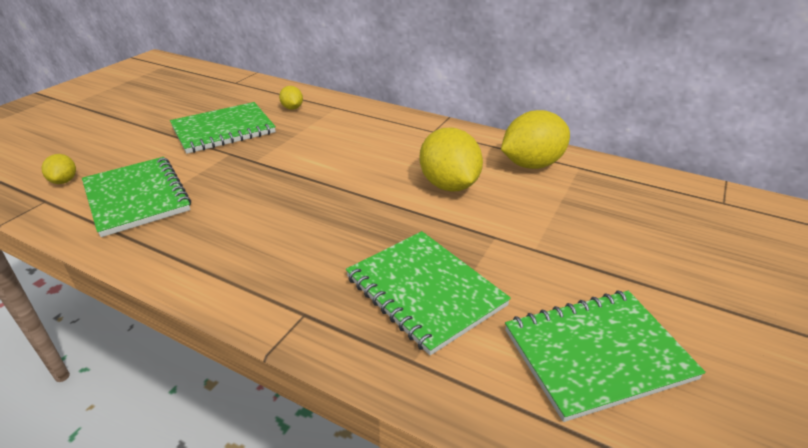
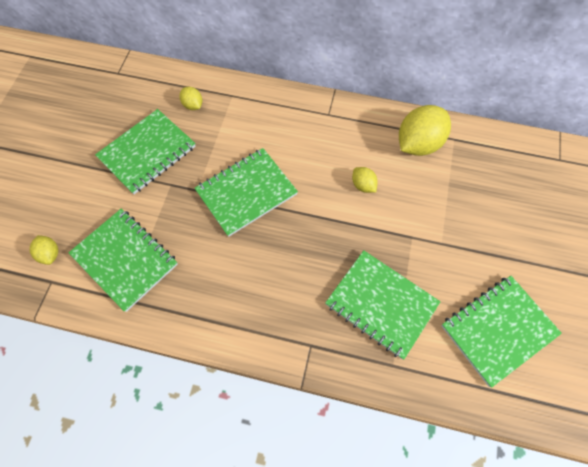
camera: 15 degrees left, 30 degrees up
(307, 170) = (246, 192): none -> green notebook
(449, 185) = (363, 185): yellow lemon -> yellow lemon, size x0.49

